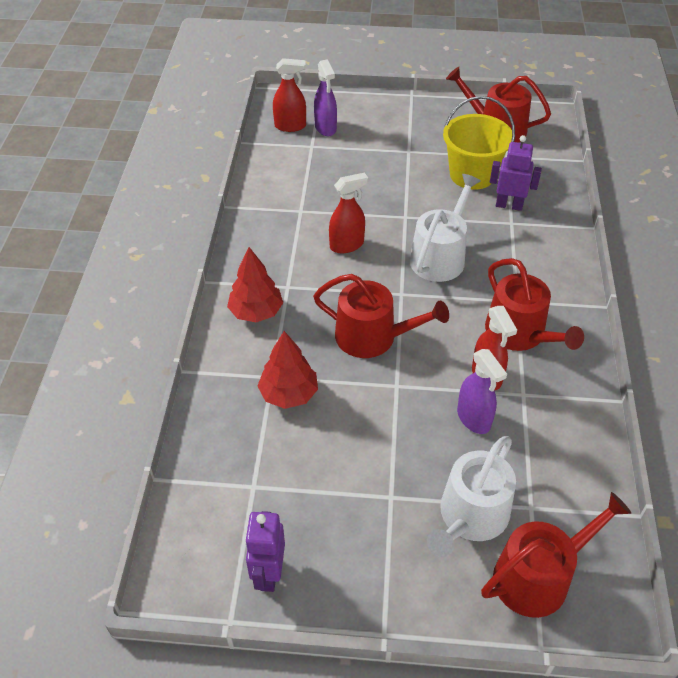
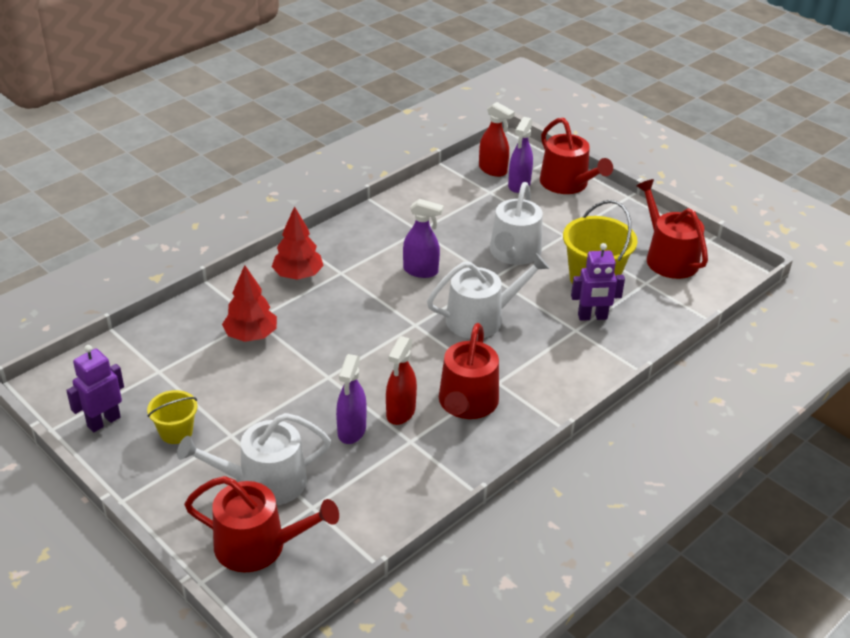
camera: 40 degrees right, 10 degrees down
(344, 531) = (176, 432): none -> yellow bucket
(347, 245) = (421, 271): red spray bottle -> purple spray bottle
(373, 337) = (355, 338): red watering can -> red watering can (567, 184)
(394, 187) = (513, 253): none -> white watering can
(509, 205) = (592, 317): purple robot -> purple robot turned 120 degrees clockwise

